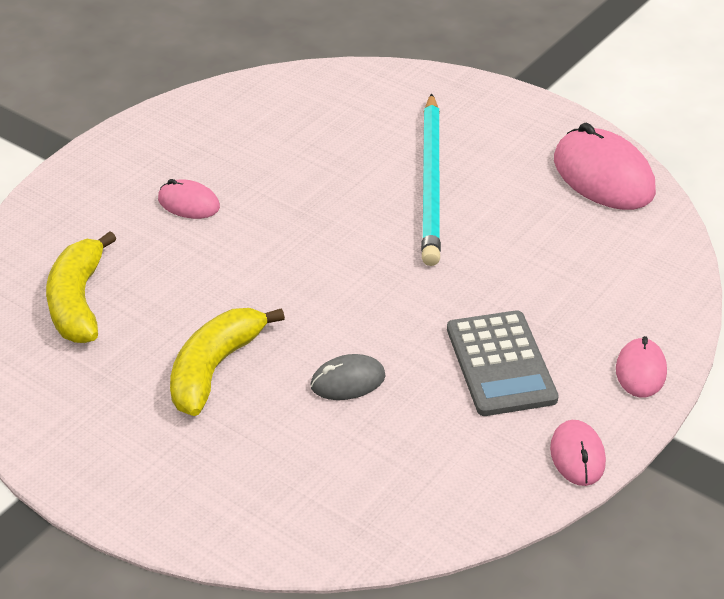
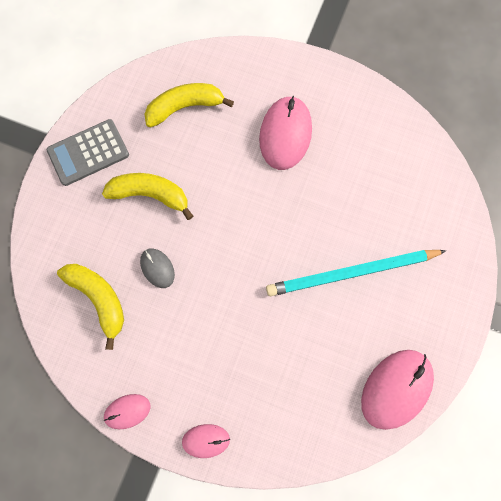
camera: 75 degrees right, 35 degrees up
(189, 203) = (285, 134): pink mouse -> pink mouse, size x1.87
(374, 463) = (99, 298): none -> yellow banana
(501, 364) = (191, 352): grey calculator -> grey calculator (88, 153)

